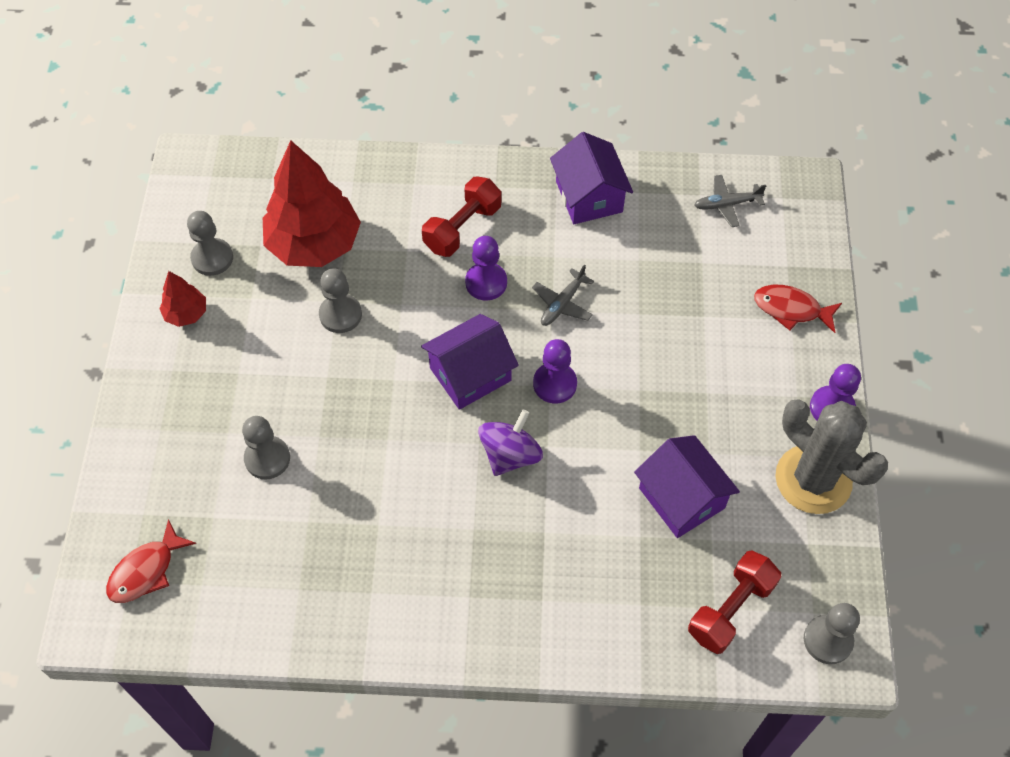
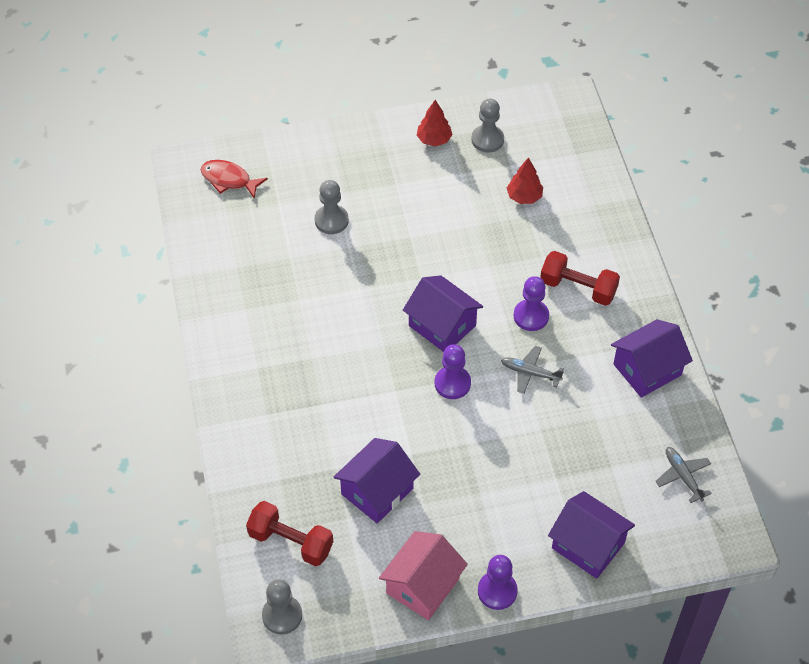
camera: 75 degrees right, 5 degrees down
(314, 244) = (524, 196): red tree -> red tree, size x0.46
(340, 315) = (466, 230): grey pawn -> none
(510, 455) = (380, 367): purple spinning top -> none
(791, 309) = (588, 545): red fish -> purple house
(813, 479) = (422, 586): grey cactus -> pink house

